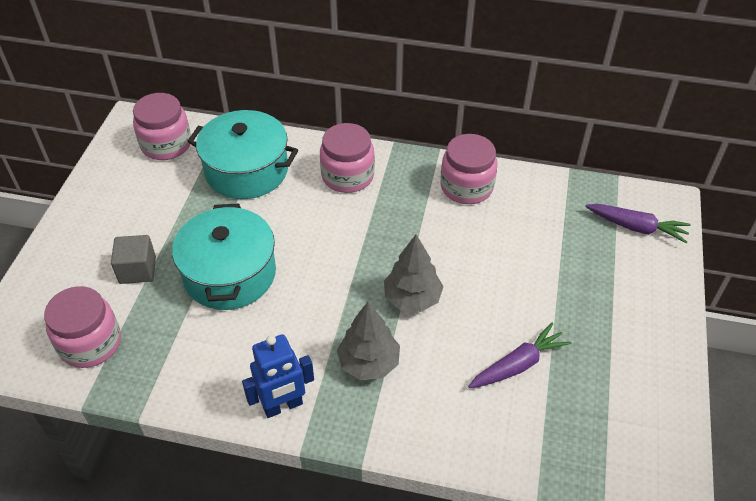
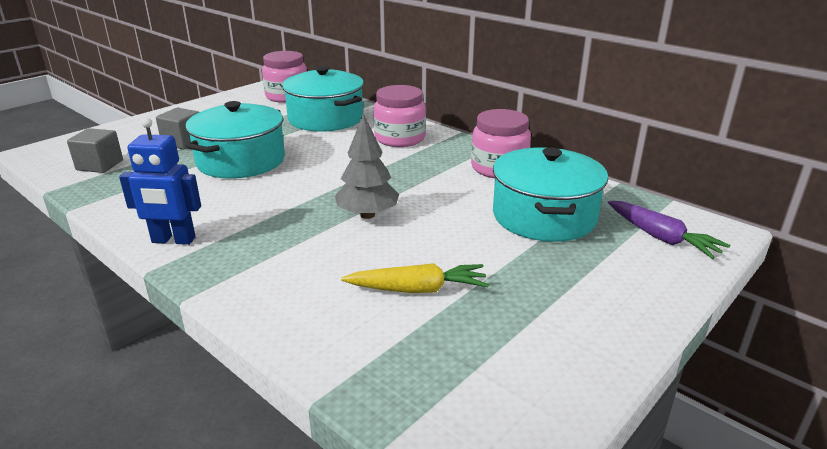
camera: 30 degrees right, 20 degrees down
(90, 343) = (100, 165): pink jar -> grey cube
(369, 363) = (277, 240): grey tree -> none
(518, 364) = (417, 289): purple carrot -> yellow carrot
(544, 238) = (544, 216): none -> turquoise pot

